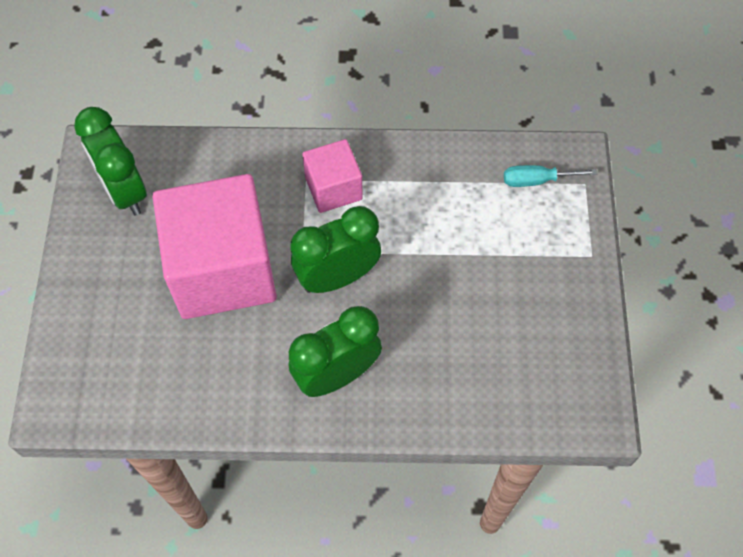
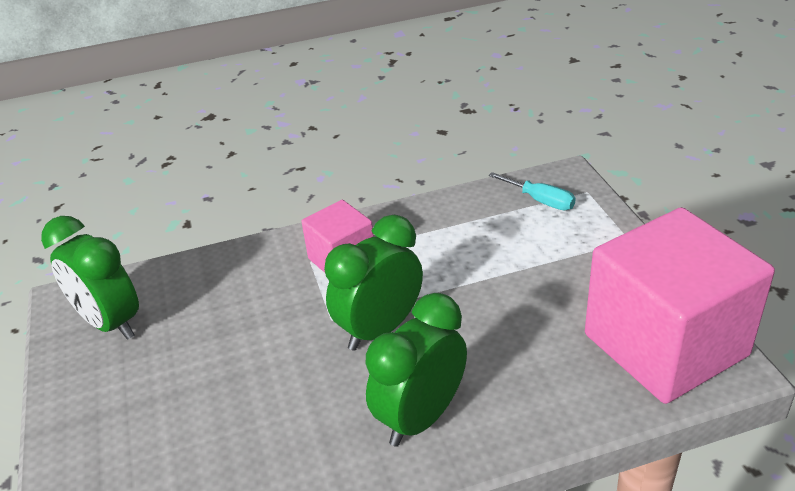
camera: 15 degrees left, 25 degrees down
(223, 269) = (247, 359): pink cube -> pink cube (665, 345)
(536, 180) = (540, 201): turquoise screwdriver -> turquoise screwdriver turned 120 degrees counterclockwise

